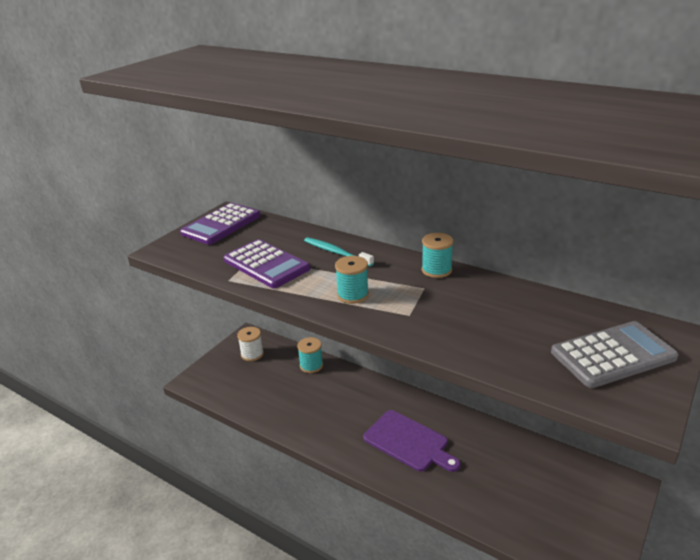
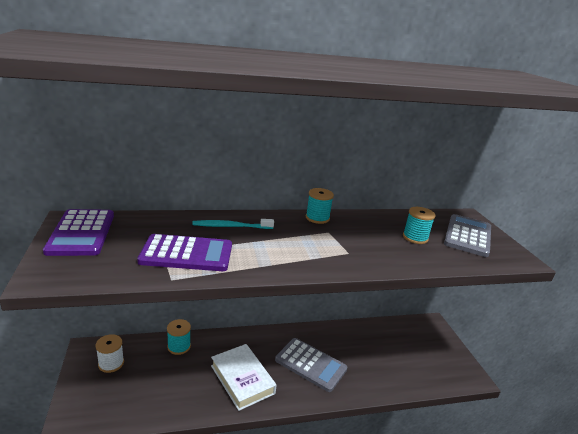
camera: 50 degrees left, 5 degrees down
(332, 419) = (242, 379): none -> white book
(352, 295) = (293, 253): turquoise spool -> turquoise spool (415, 237)
(408, 442) = (310, 364): purple cutting board -> grey calculator

